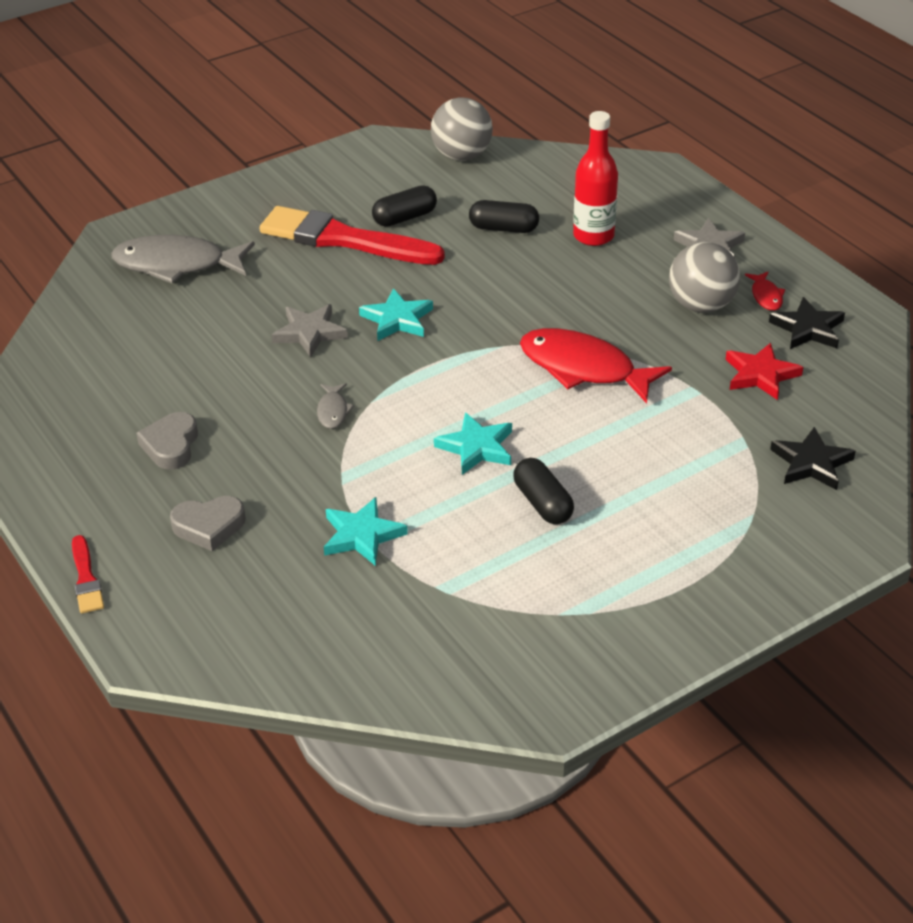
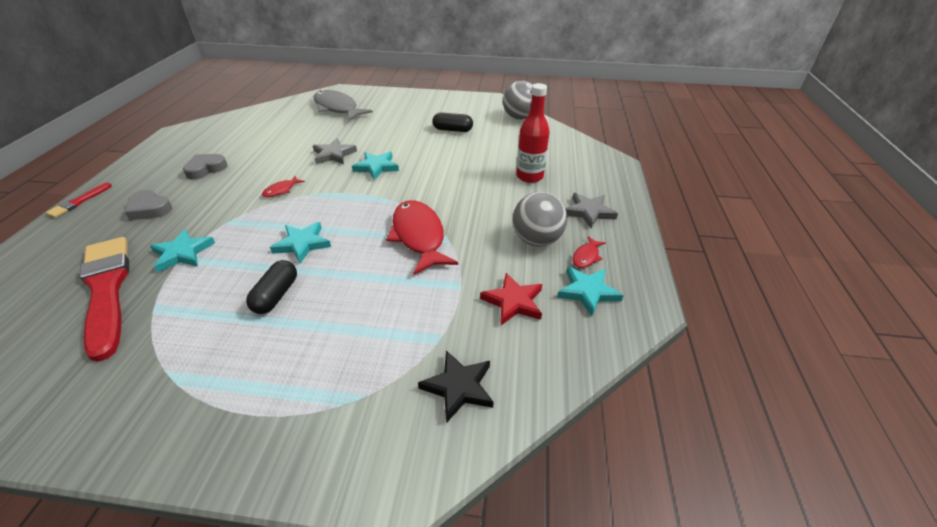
camera: 40 degrees right, 0 degrees up
(333, 411) = (281, 190): grey fish -> red fish
(344, 239) = (413, 127): red brush -> red brush (107, 290)
(503, 228) = (489, 153): black capsule -> none
(808, 329) = (588, 292): black star -> turquoise star

